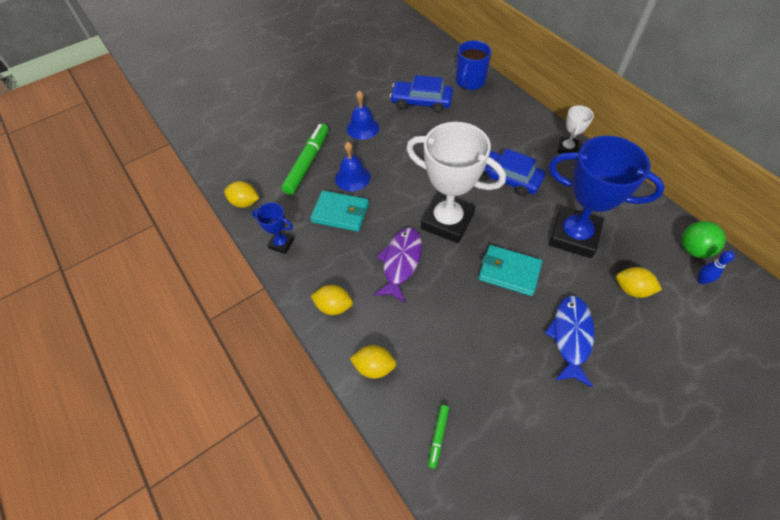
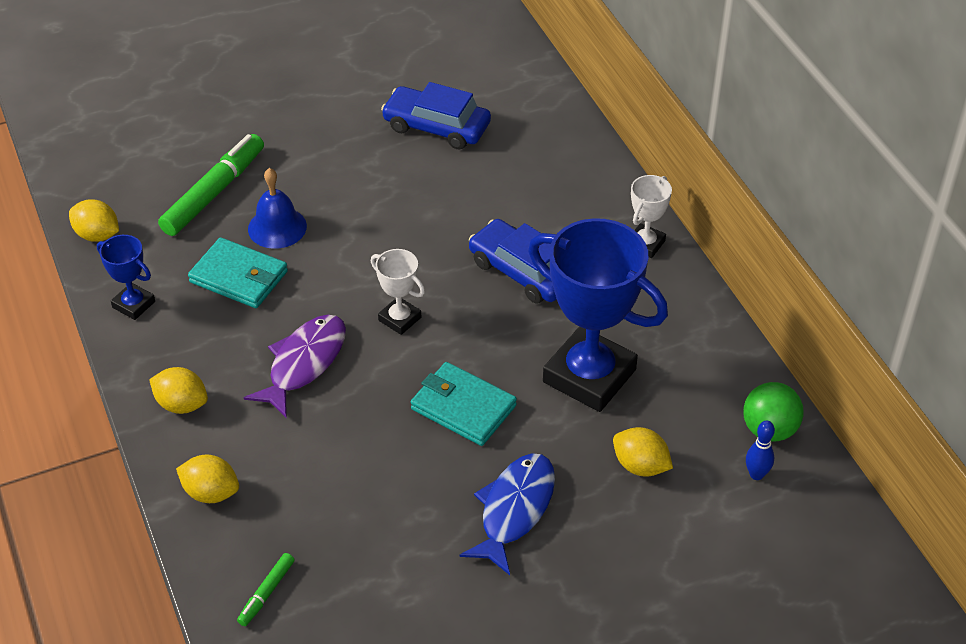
camera: 10 degrees right, 10 degrees down
(362, 127) = (323, 152): blue bell -> none
(447, 221) = (399, 319): white trophy -> white trophy, size x0.47
(470, 81) = (533, 107): blue mug -> none

